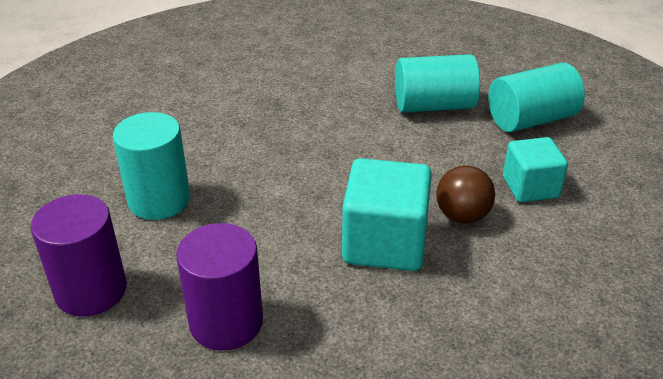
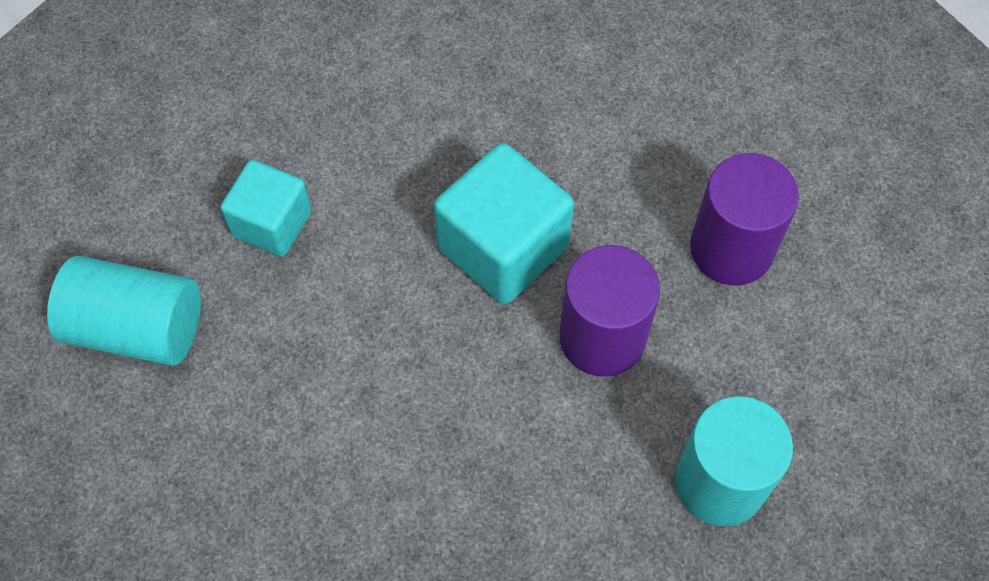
camera: 145 degrees left, 25 degrees up
(91, 290) = (856, 374): purple cylinder -> purple cylinder (602, 337)
(434, 105) = (226, 442): turquoise cylinder -> none
(462, 216) = (388, 232): brown ball -> none

